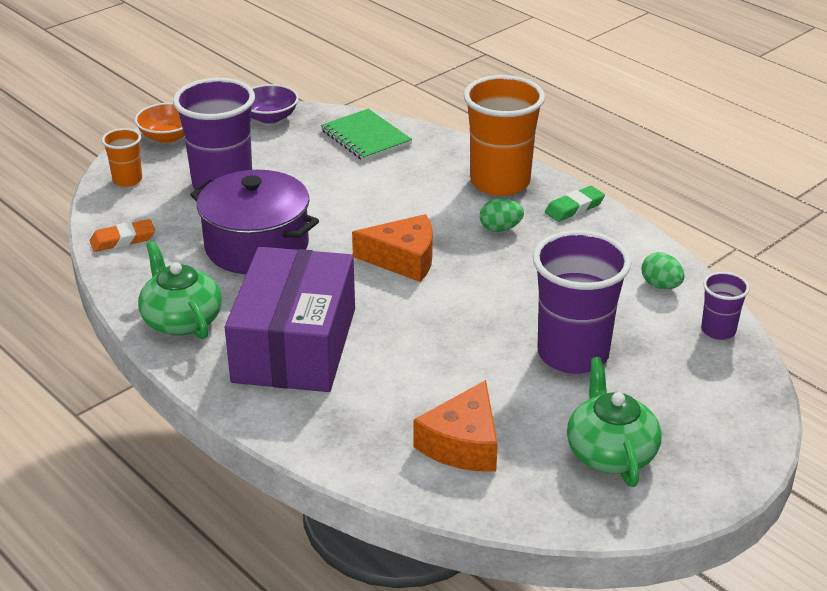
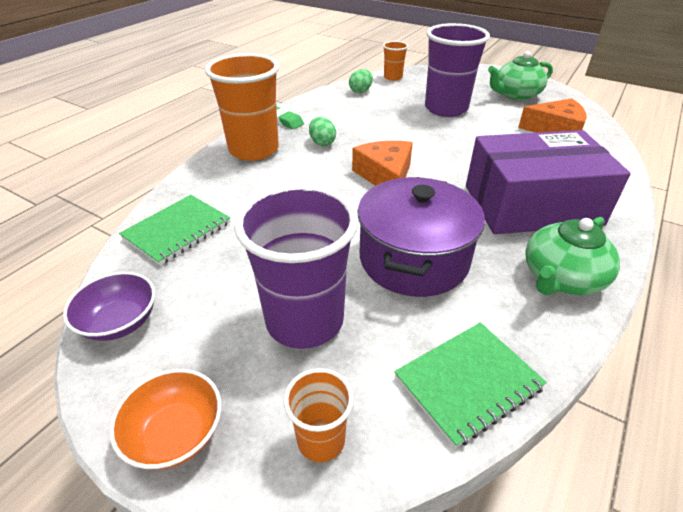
camera: 105 degrees left, 5 degrees up
(123, 240) = (468, 382): orange eraser -> green notebook
(718, 330) = (393, 77): purple cup -> orange cup

